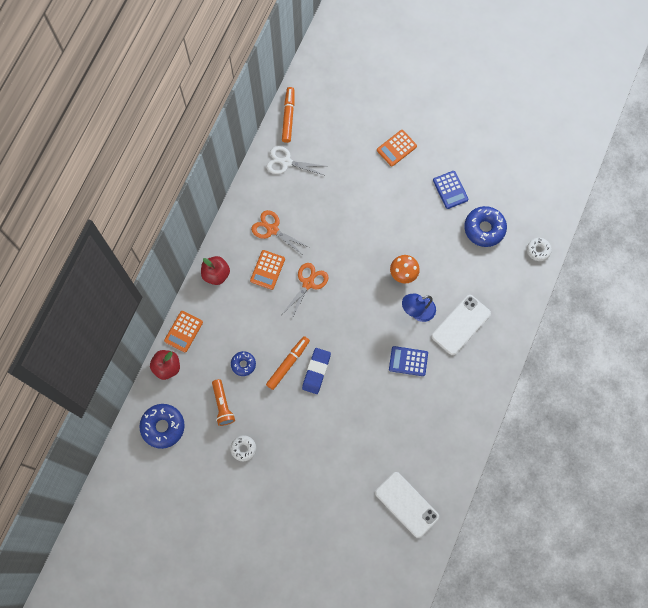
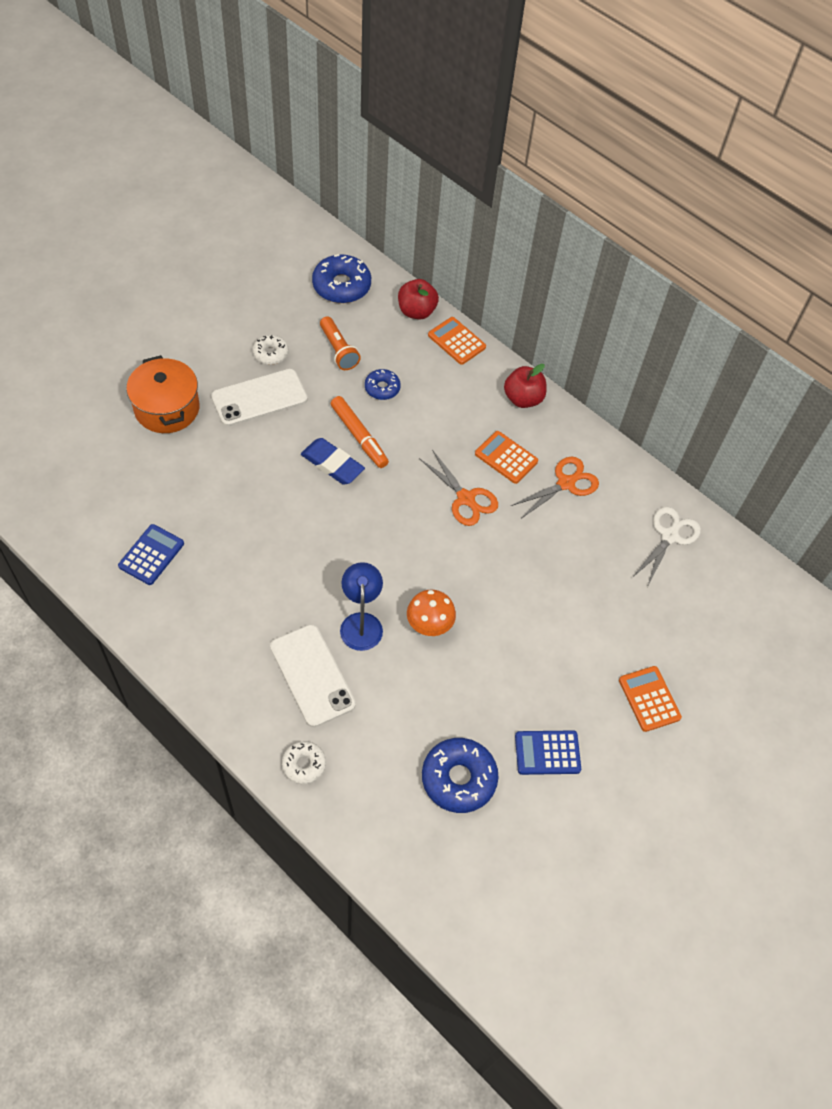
camera: 105 degrees right, 15 degrees down
(222, 405) = (338, 350): orange flashlight -> orange flashlight turned 120 degrees counterclockwise
(288, 117) = (747, 565): orange marker -> none
(317, 495) = (167, 408): none -> orange pot
(406, 504) = (93, 503): white phone -> white phone (259, 398)
(408, 361) = (291, 581): blue calculator -> blue calculator (151, 555)
(538, 250) = (385, 852): white donut -> white donut (304, 765)

